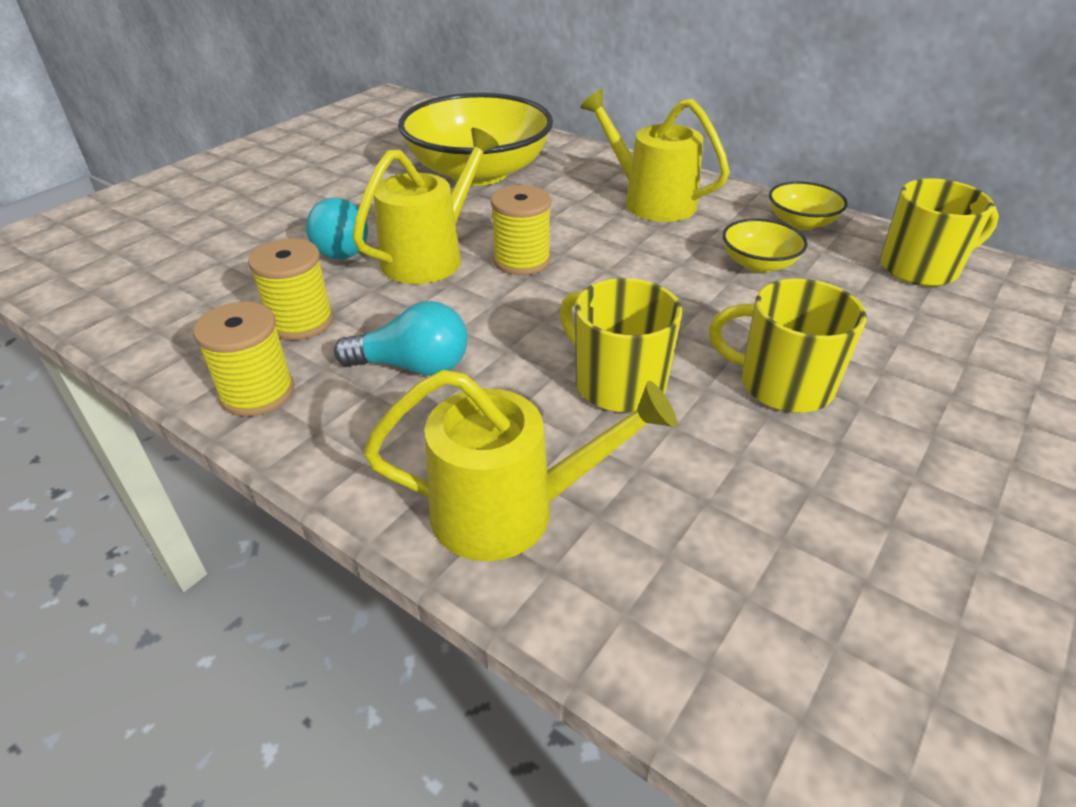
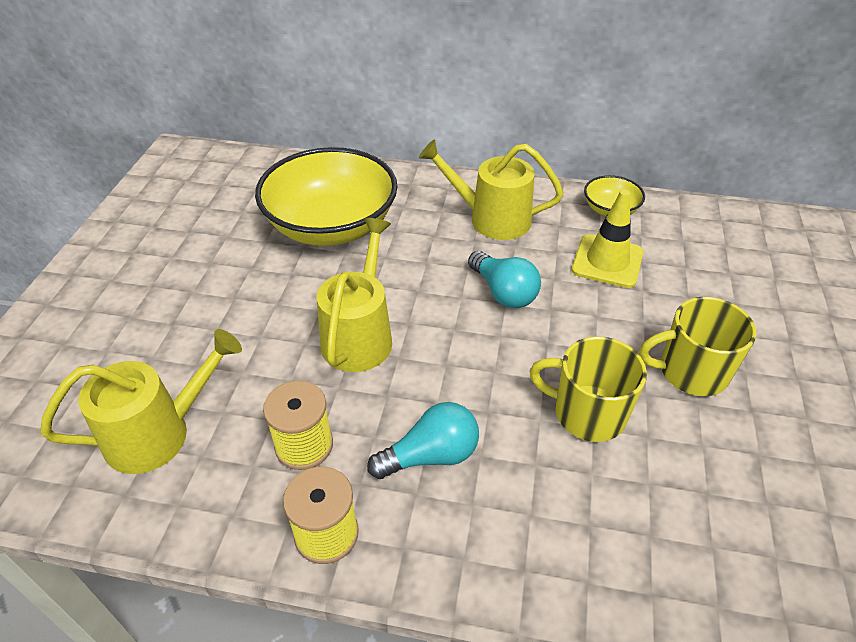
camera: 25 degrees left, 5 degrees up
(343, 247) = (276, 349): turquoise light bulb -> turquoise light bulb (504, 292)
(511, 511) = (595, 558): yellow watering can -> yellow watering can (159, 433)
(522, 261) = (437, 315): yellow spool -> none
(758, 264) = (607, 261): yellow bowl -> yellow traffic cone
(921, 268) = (710, 231): yellow mug -> none

